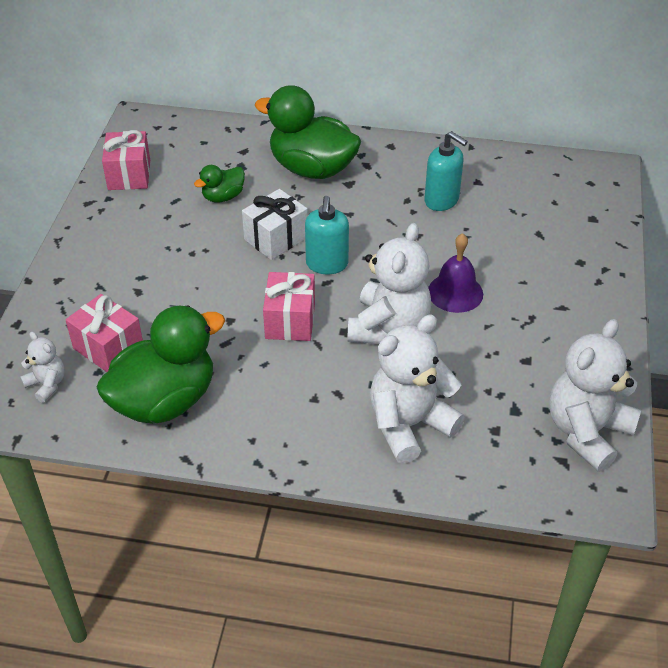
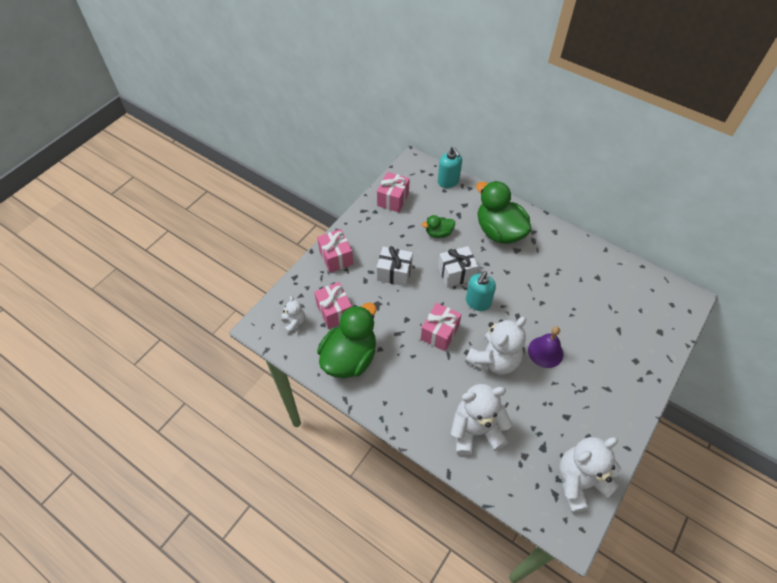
camera: 25 degrees right, 10 degrees up
(74, 276) = (336, 257): none -> pink gift
(165, 400) = (349, 357): green duck -> green duck turned 45 degrees counterclockwise
(180, 267) = (394, 273): none -> white gift
(442, 200) = (568, 283): turquoise soap dispenser -> turquoise soap dispenser (448, 182)

